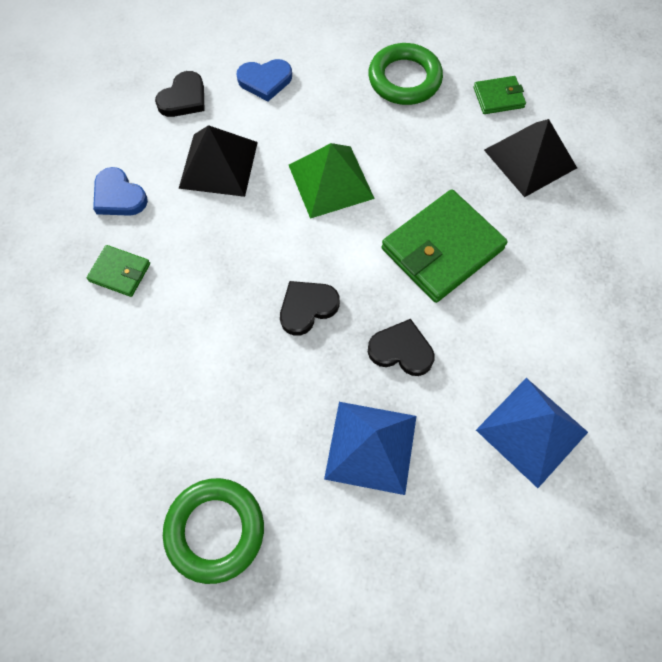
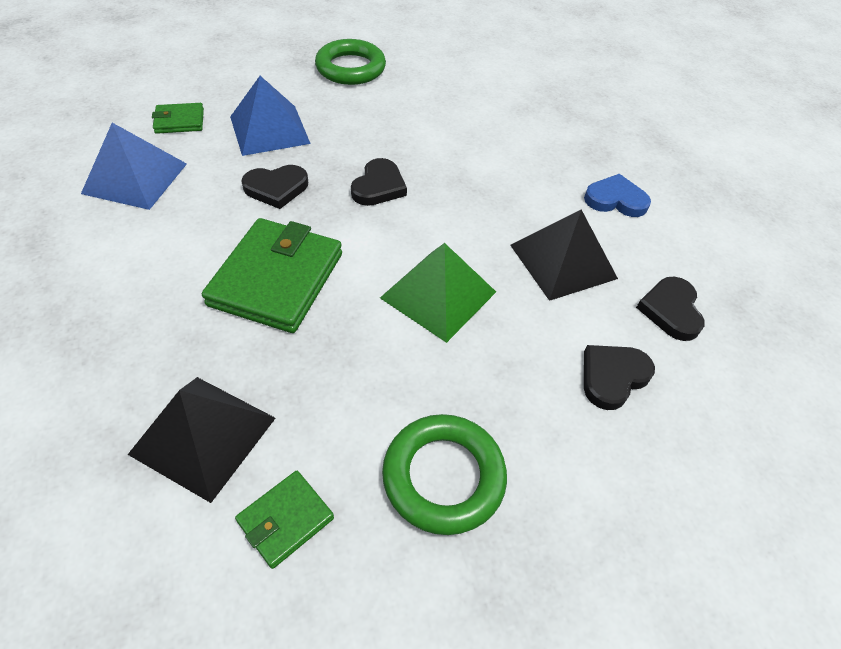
camera: 145 degrees right, 15 degrees down
(120, 272) = (549, 154): green wallet -> green wallet (179, 121)
(265, 81) = (612, 377): blue heart -> black heart

